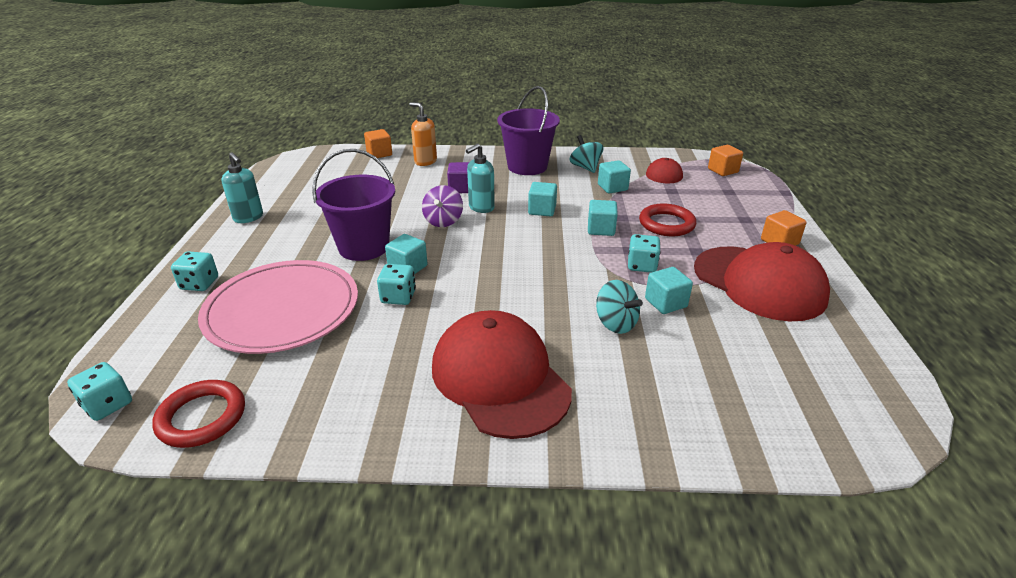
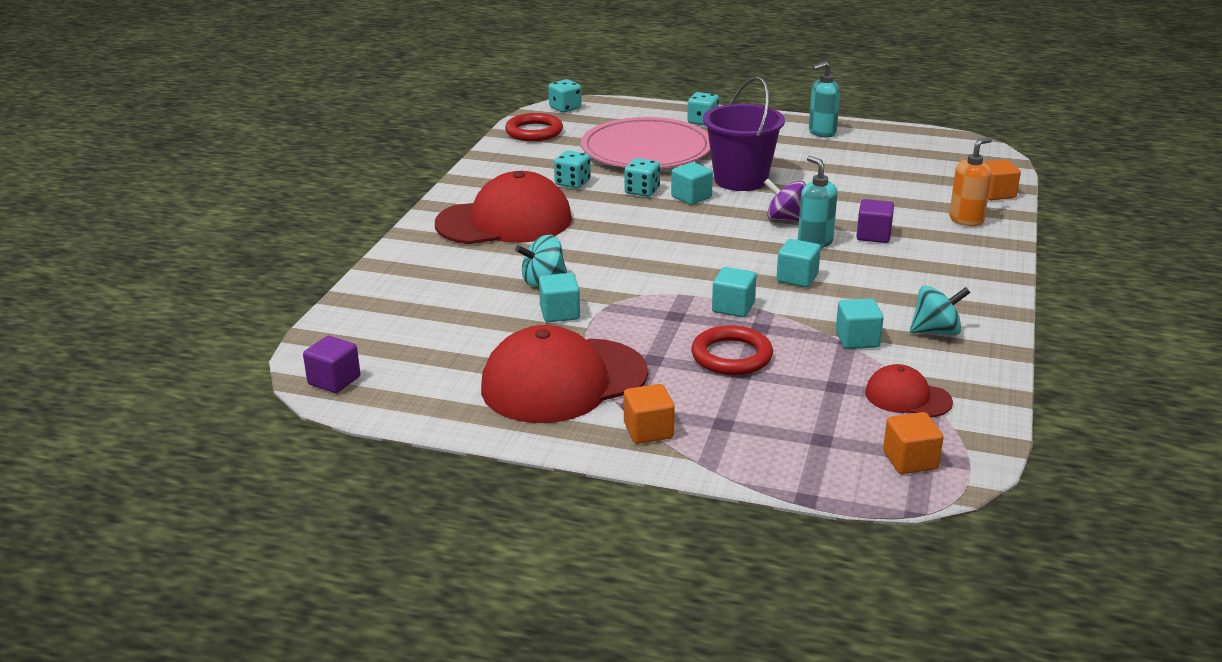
camera: 105 degrees right, 5 degrees down
(527, 166) = (943, 287): purple bucket -> none
(642, 265) = (637, 316): turquoise dice -> turquoise dice (572, 183)
(889, 412) = (334, 380): none -> purple cube

